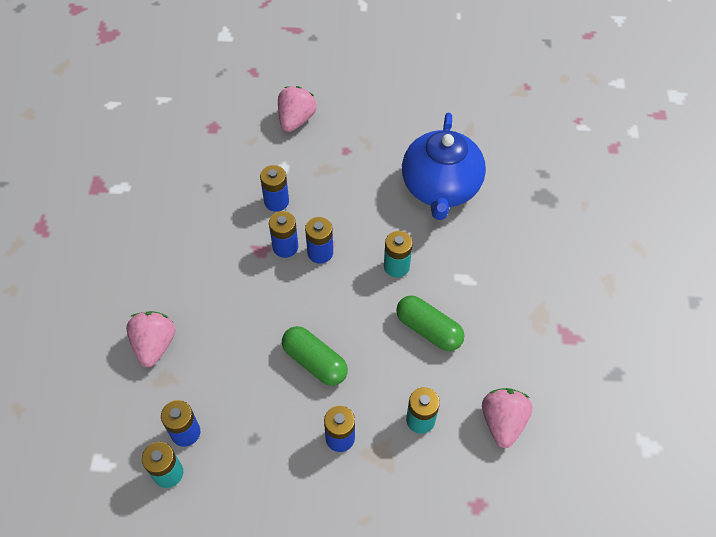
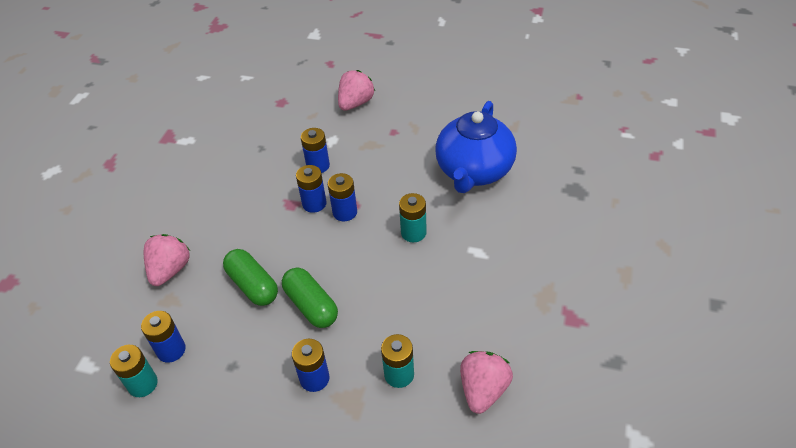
camera: 15 degrees right, 10 degrees down
(428, 330) = (429, 292): green capsule -> green capsule (253, 285)

